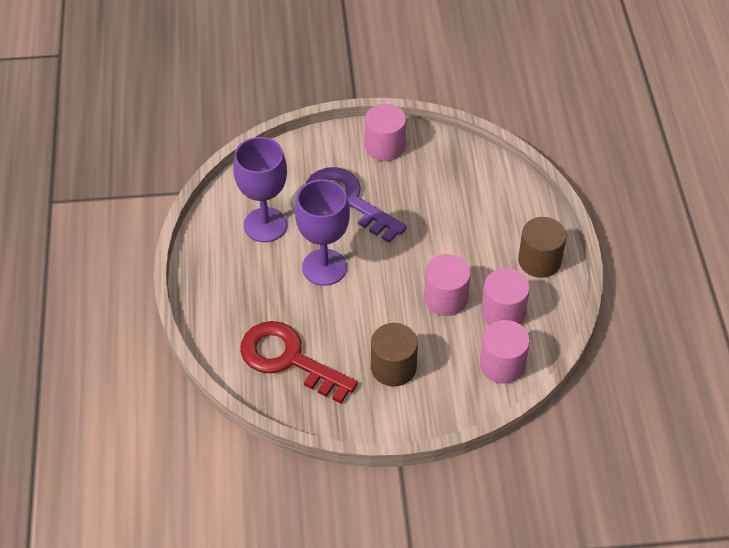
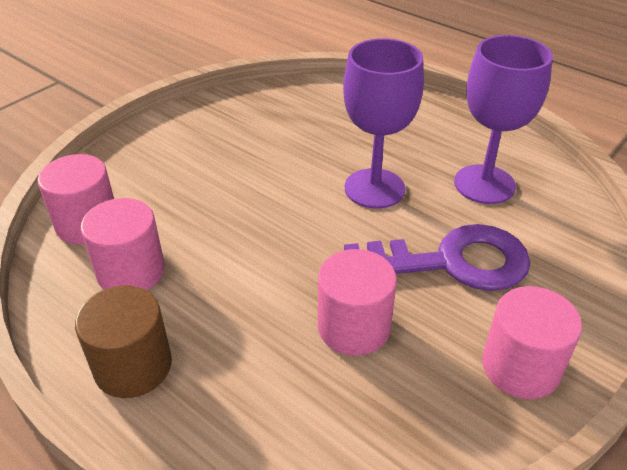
camera: 135 degrees right, 10 degrees down
(288, 359) = (302, 114): red key -> none
(393, 367) = (202, 159): brown cylinder -> none
(445, 298) = (214, 242): pink cylinder -> pink cylinder (354, 327)

